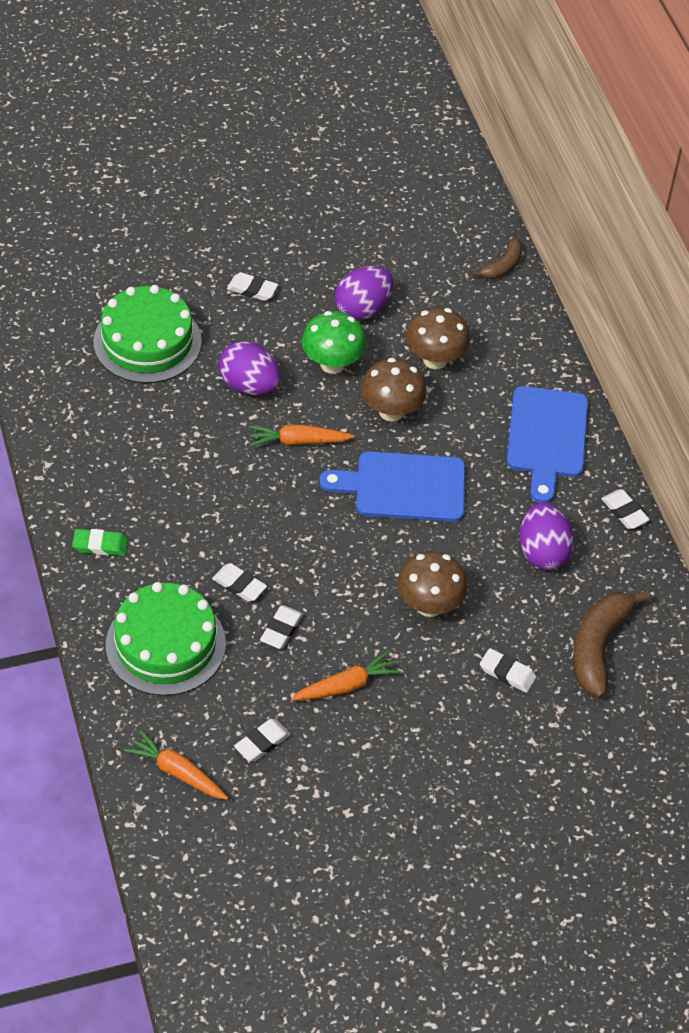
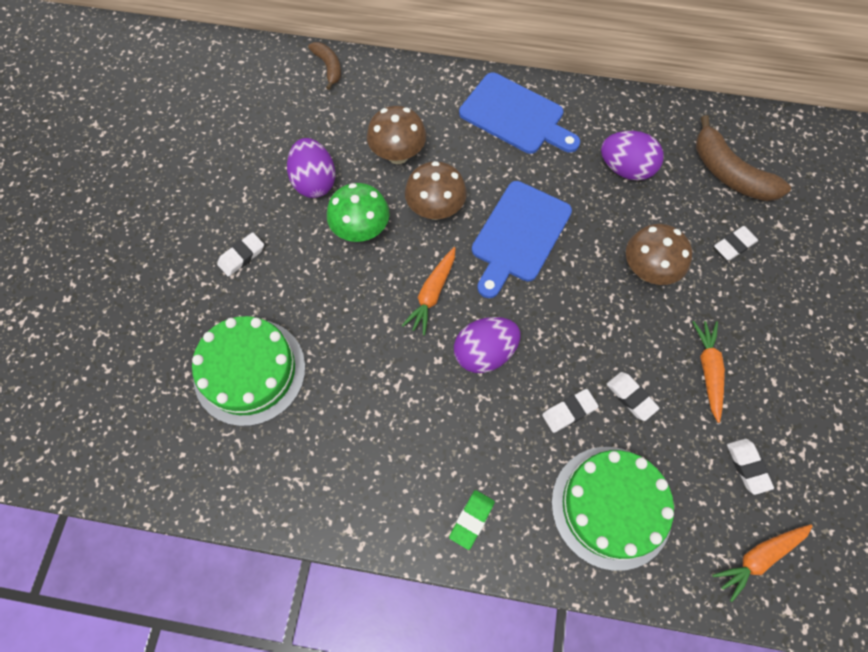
camera: 60 degrees left, 15 degrees up
(249, 385) = (349, 306): purple egg -> purple egg (484, 353)
(624, 512) = (609, 100): white eraser -> none

